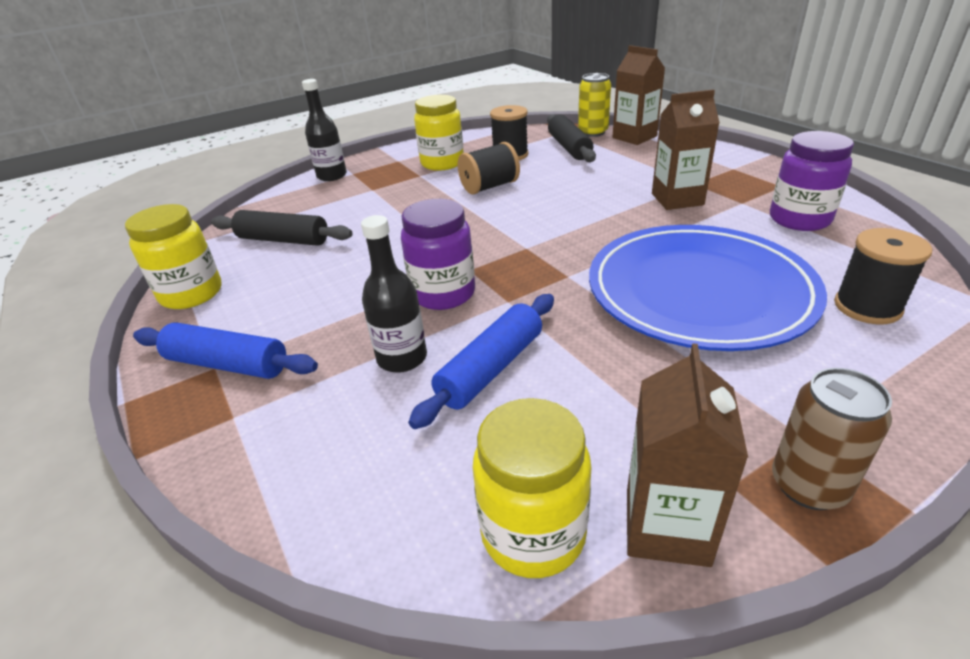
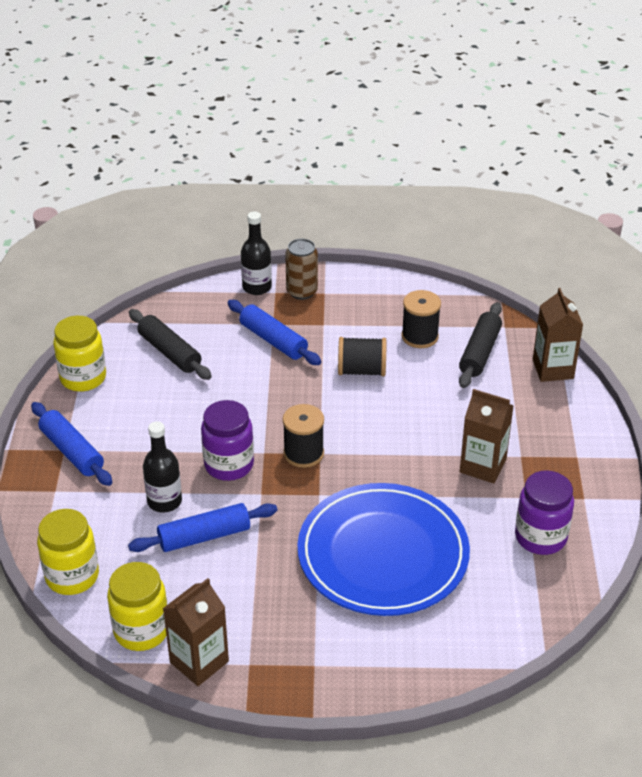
camera: 30 degrees right, 5 degrees up
(384, 198) = (273, 340): none -> blue rolling pin
(442, 163) = (355, 317): yellow jar -> yellow jar (72, 576)
(593, 132) = (526, 341): yellow can -> none
(808, 485) = (283, 685): brown can -> brown can (302, 291)
(867, 307) = (467, 625): black spool -> black spool (303, 453)

